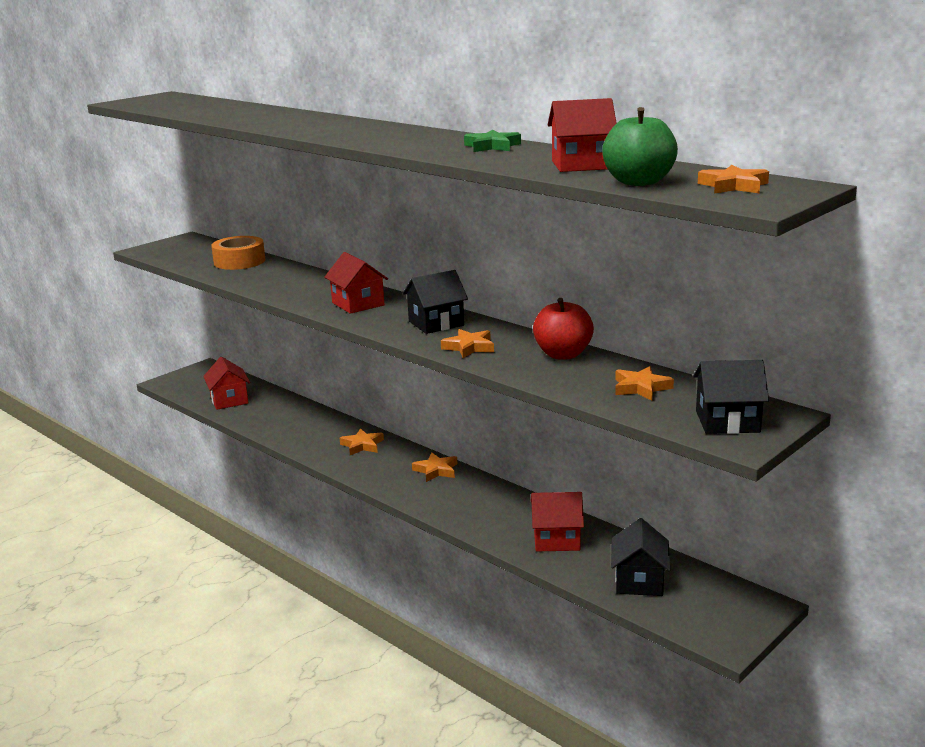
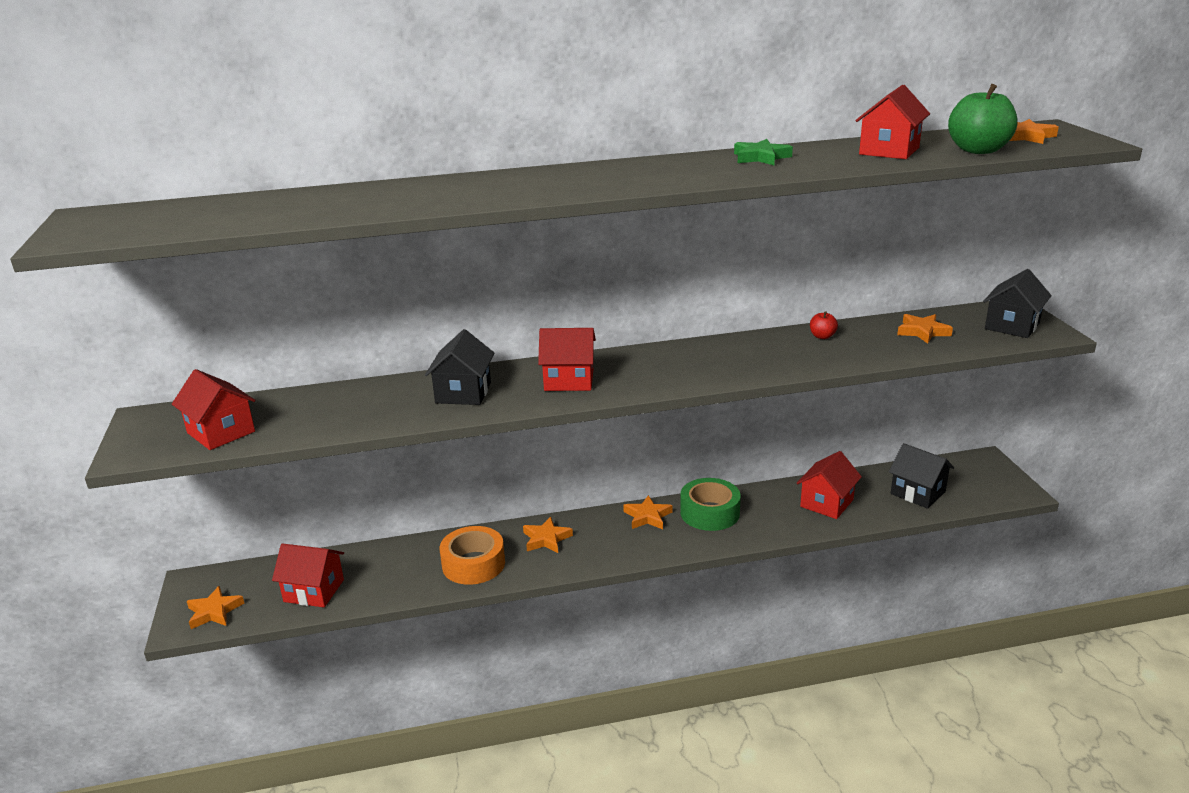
camera: 55 degrees left, 5 degrees up
(186, 256) = (221, 432): none -> red house
(239, 261) = (309, 406): orange tape -> orange tape (473, 564)
(436, 323) = (679, 361): black house -> black house (463, 393)
(469, 347) = (758, 364): orange star -> orange star (214, 611)
(473, 492) = (709, 513): none -> green tape
(563, 354) = (822, 336): red apple -> red apple, size x0.49

